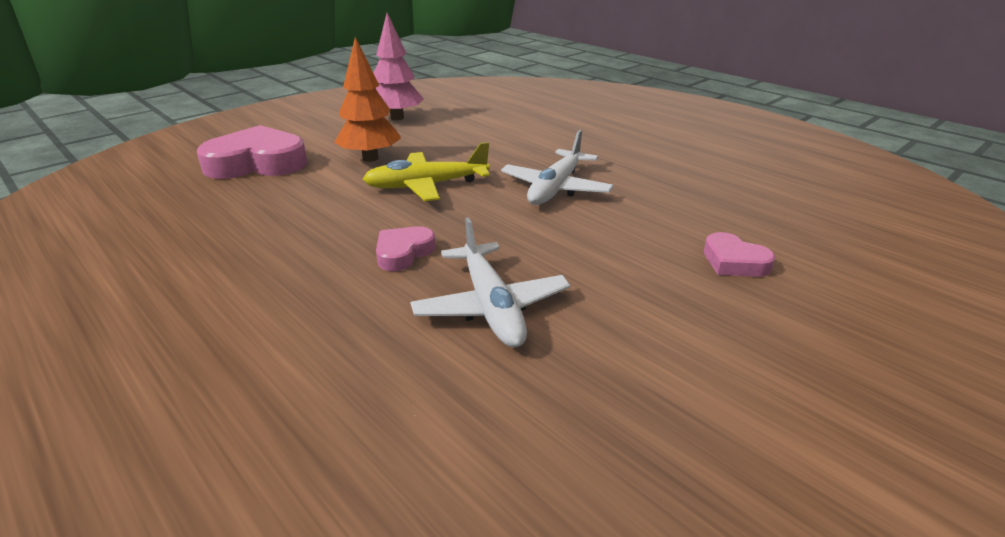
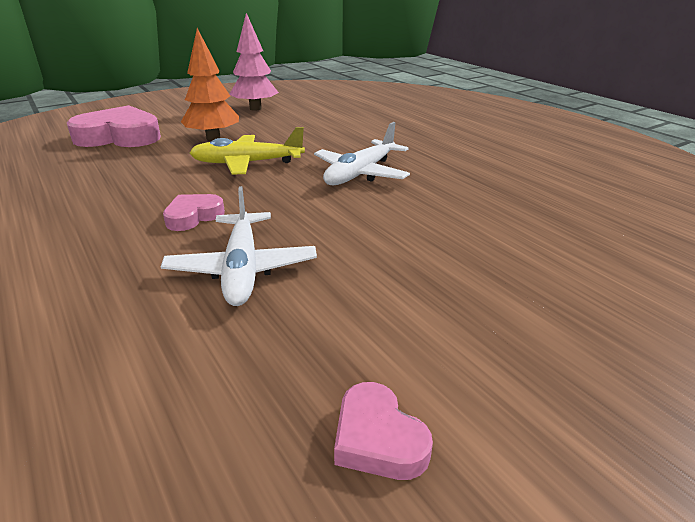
camera: 10 degrees right, 0 degrees up
(734, 262) = (497, 251): pink heart -> pink heart (378, 439)

